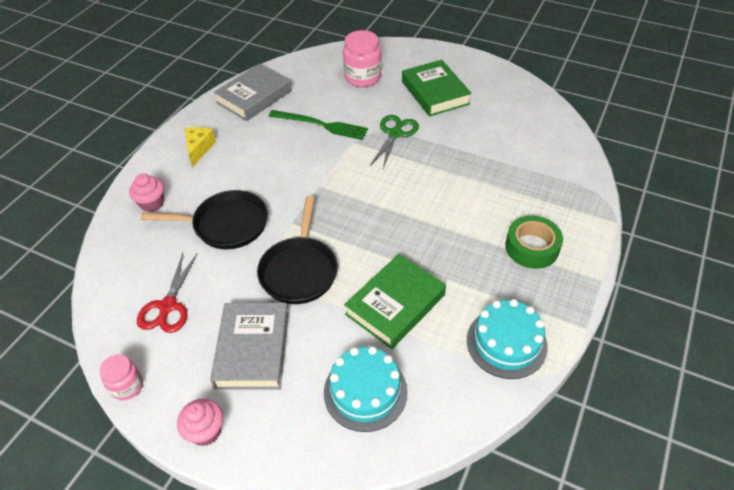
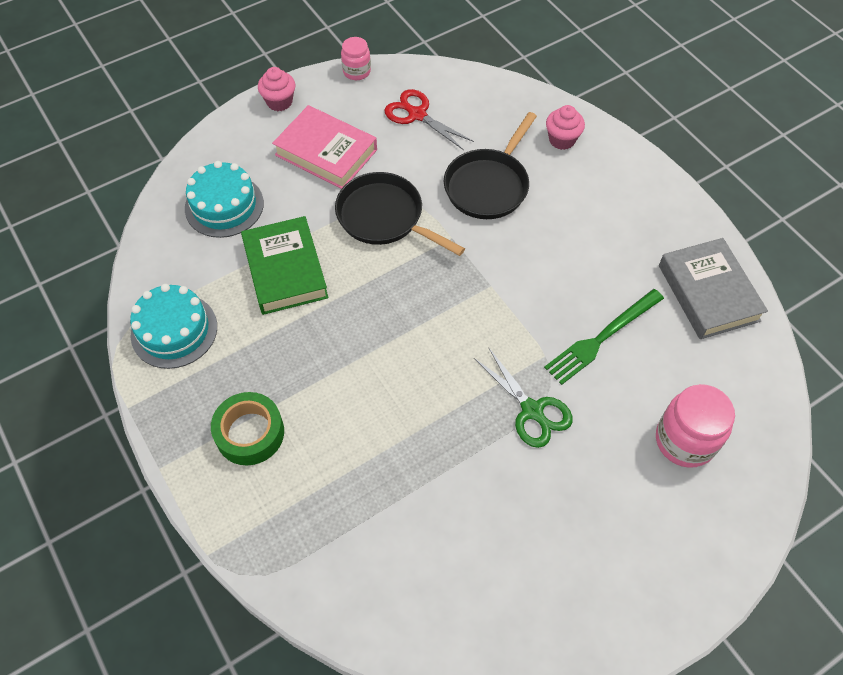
camera: 120 degrees right, 10 degrees up
(199, 149) = (630, 203): yellow cheese -> none
(253, 349) = (326, 152): grey book -> pink book
(435, 92) = (592, 516): green book -> none

